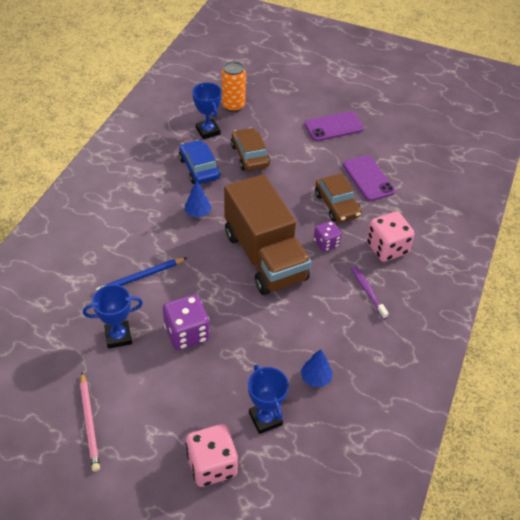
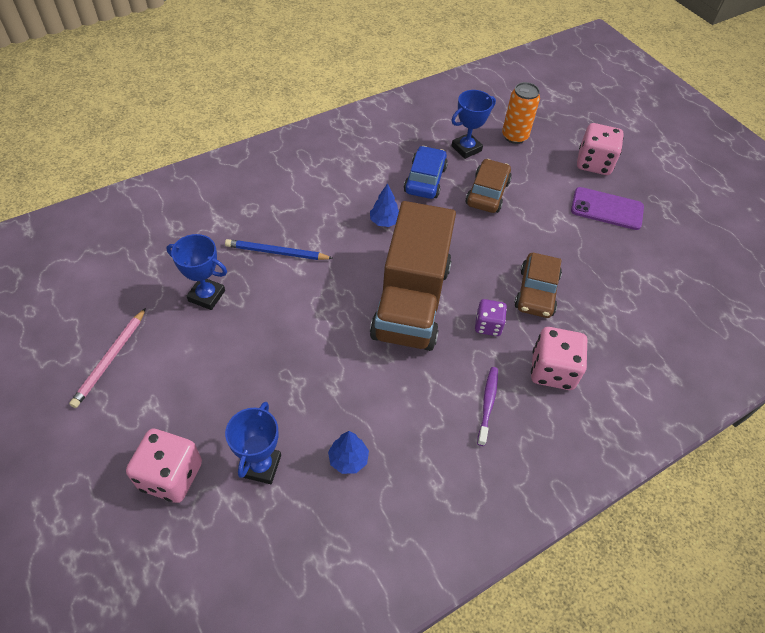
camera: 35 degrees right, 5 degrees up
(187, 333) = (268, 331): purple dice -> none
(208, 131) = (466, 148): blue trophy -> blue trophy turned 45 degrees clockwise
(300, 99) = (594, 163): none -> pink dice
(368, 178) = (598, 283): purple phone -> none

